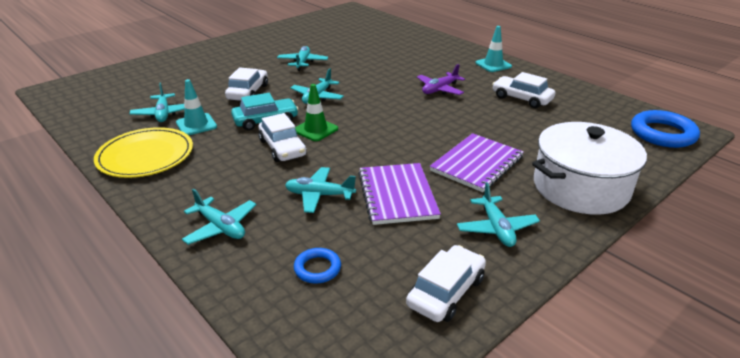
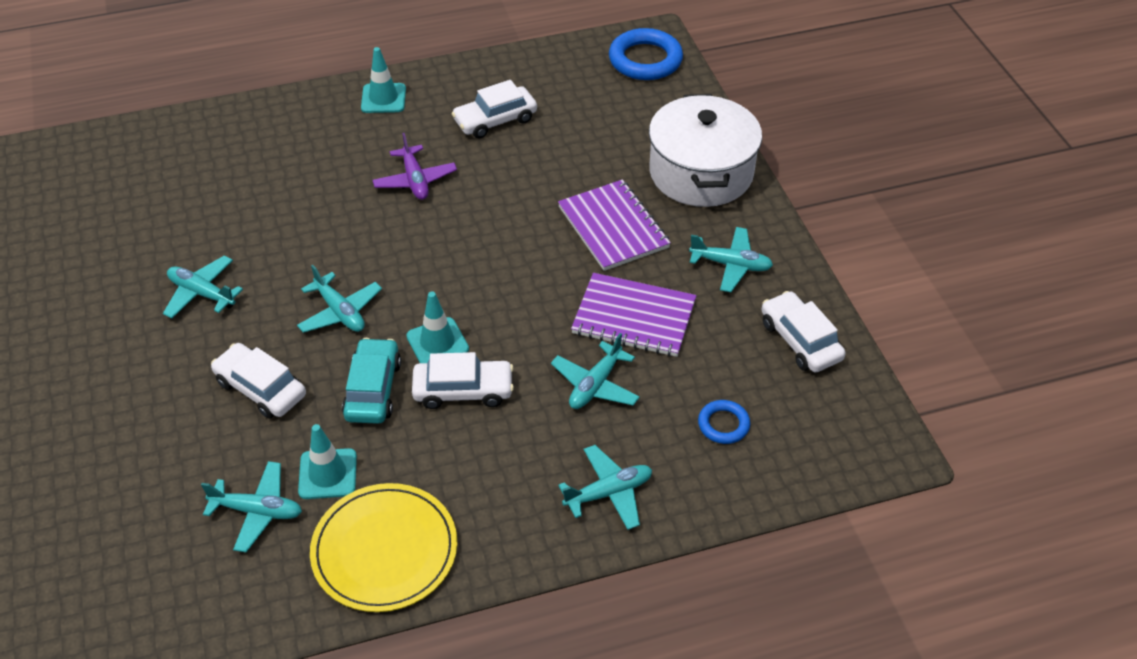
camera: 65 degrees left, 15 degrees up
(315, 130) = (437, 343): green traffic cone -> turquoise traffic cone

